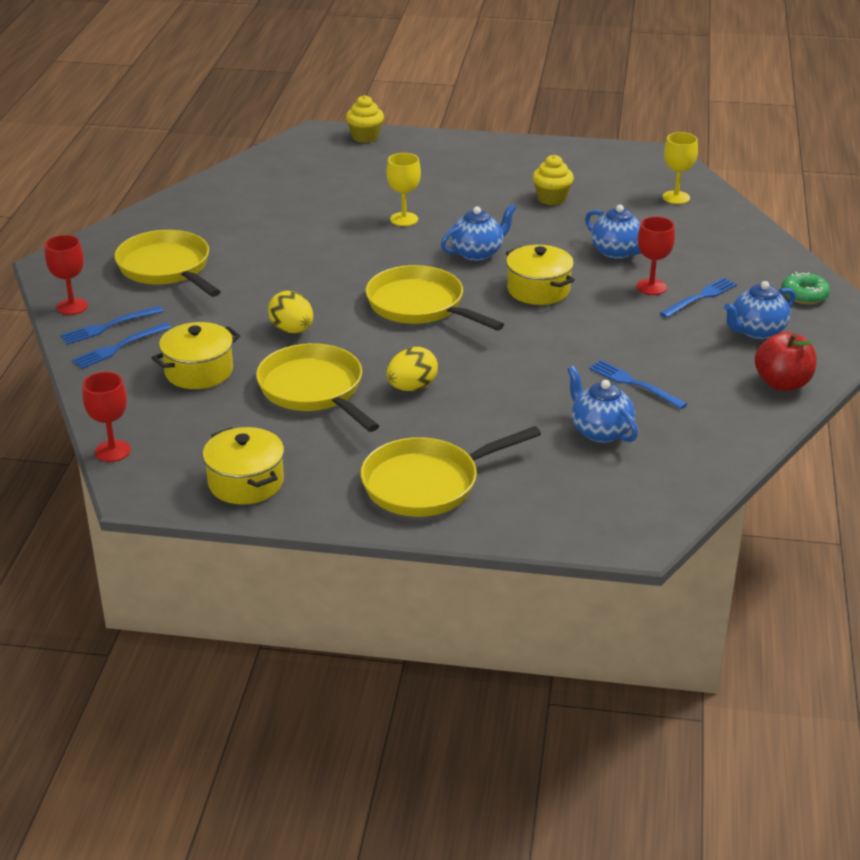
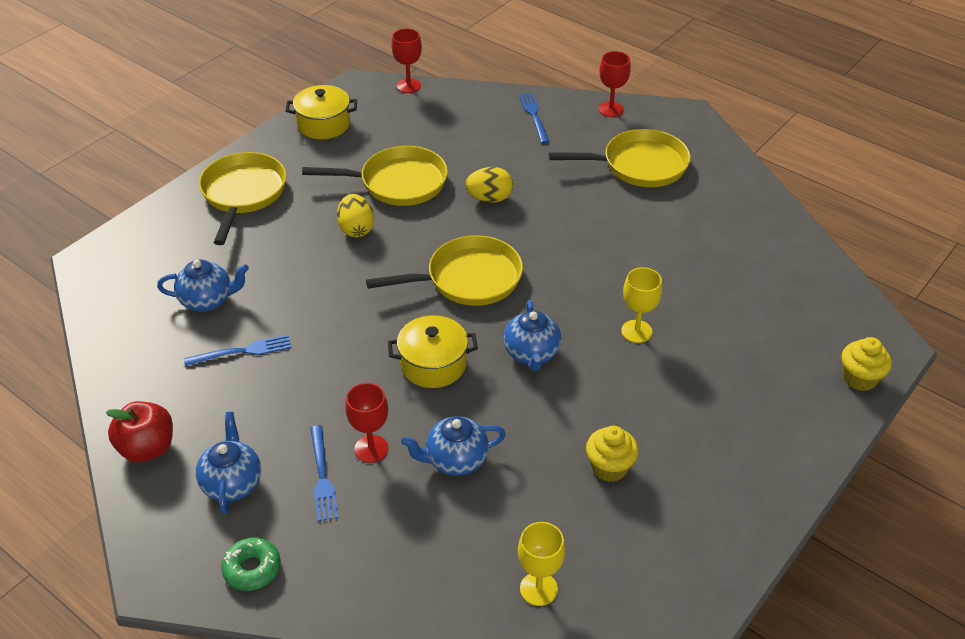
camera: 120 degrees right, 10 degrees up
(108, 326) = (568, 118): blue fork -> none
(199, 371) = (470, 140): yellow pot -> none

